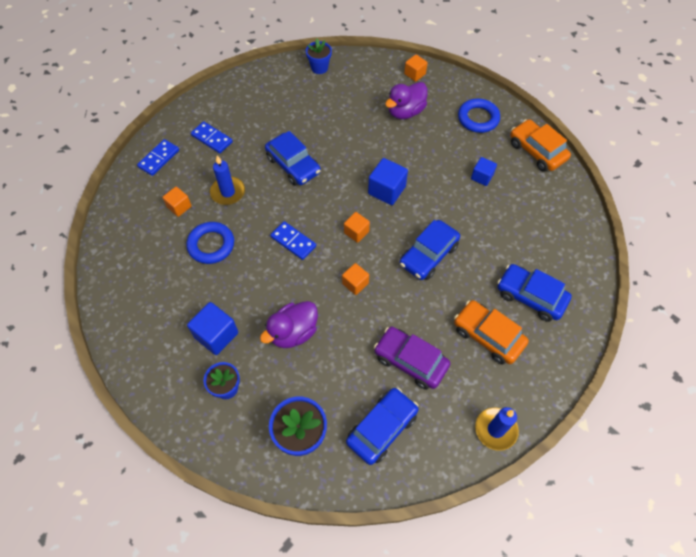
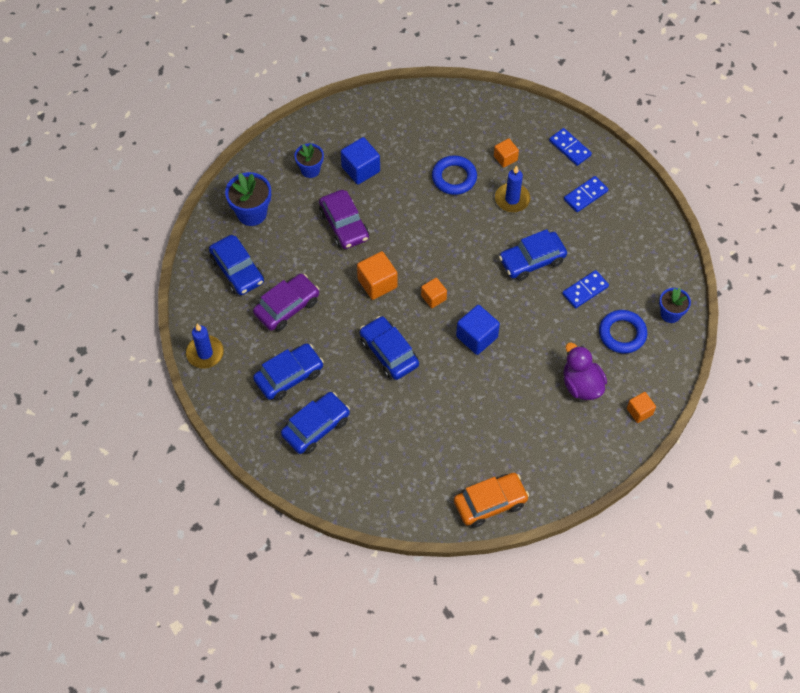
camera: 105 degrees right, 0 degrees up
(293, 241) = (438, 243): blue domino -> blue domino (585, 290)
(293, 332) = (344, 225): purple duck -> purple car
(355, 283) = (377, 283): orange cube -> orange cube, size x1.60
(478, 118) = (553, 458): blue ring -> blue ring (622, 334)
(482, 177) = (469, 433): blue cube -> none
(488, 336) = (289, 376): orange car -> blue car

